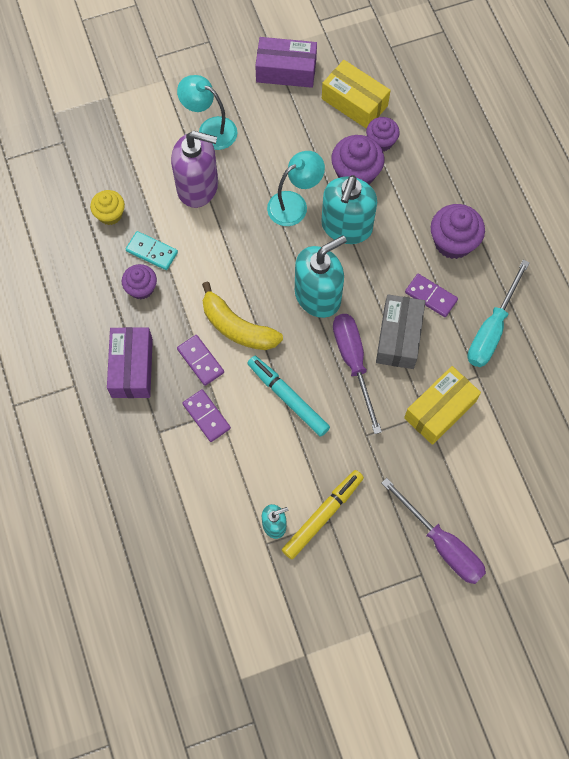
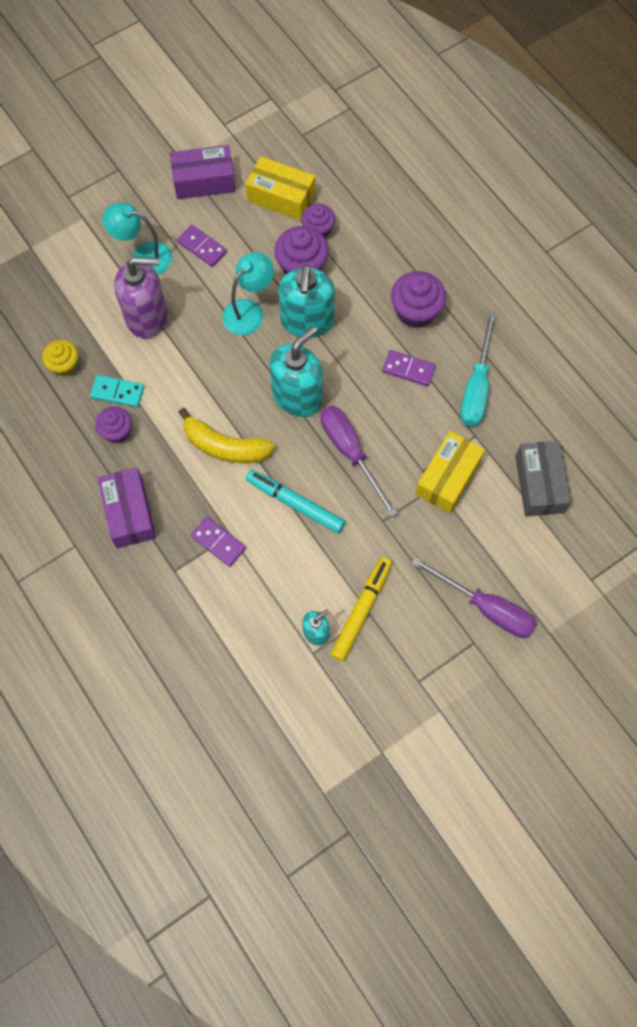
camera: 15 degrees left, 0 degrees up
(200, 361) = (197, 489): purple domino -> purple domino (202, 247)
(399, 337) = (388, 417): grey box -> grey box (539, 484)

